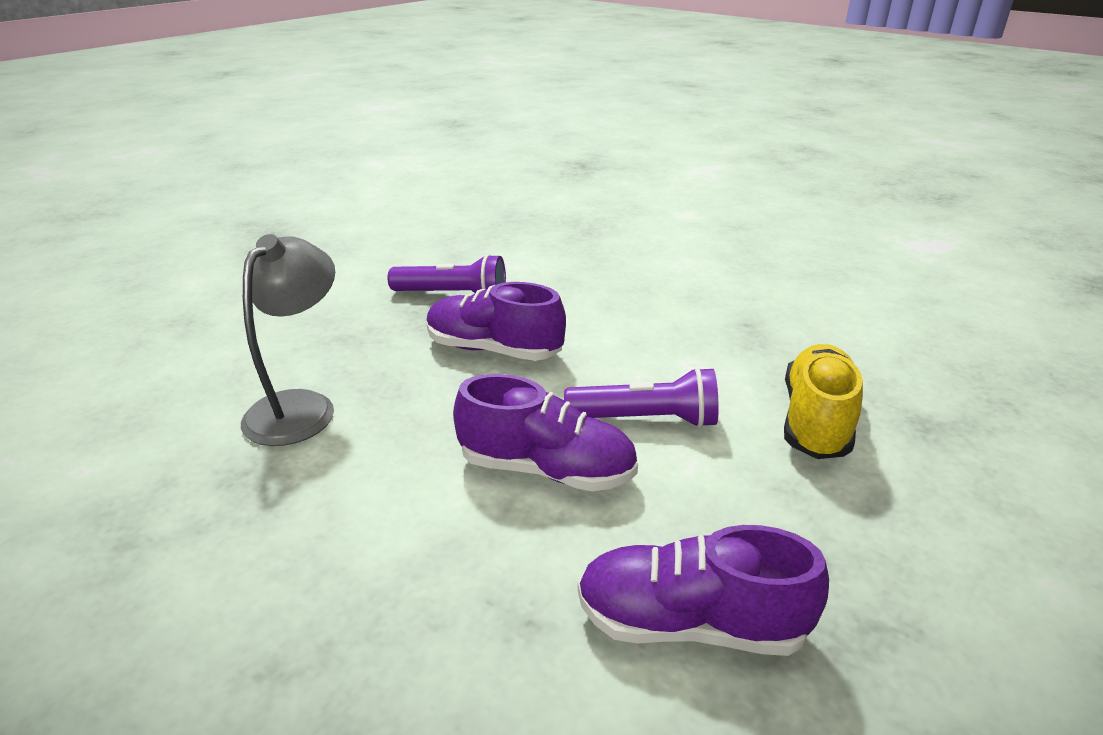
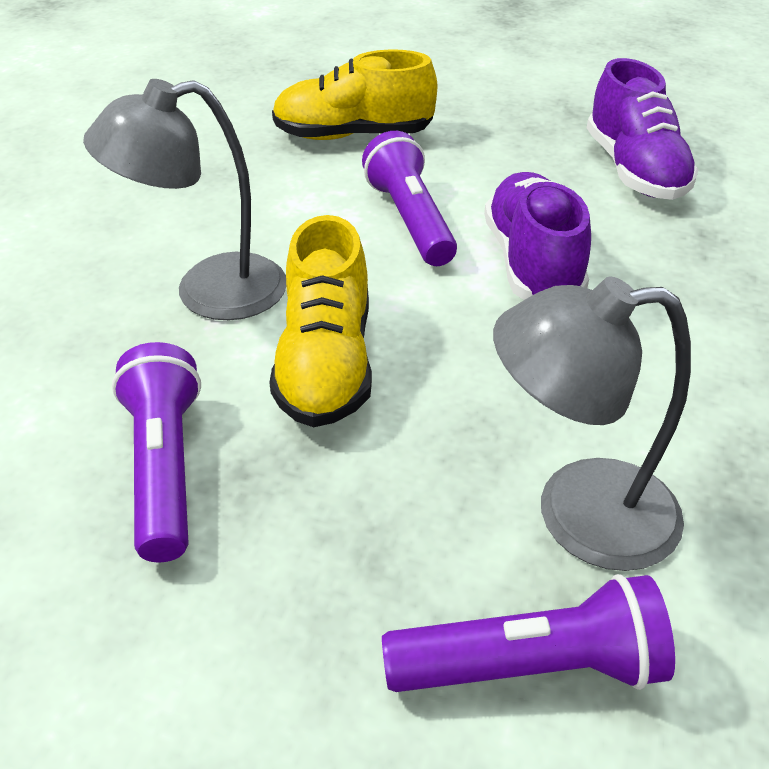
camera: 110 degrees left, 10 degrees up
(244, 365) = (530, 666): none -> purple flashlight
(494, 350) = (326, 363): purple shoe -> yellow shoe
(593, 321) = (208, 292): none -> grey lamp

